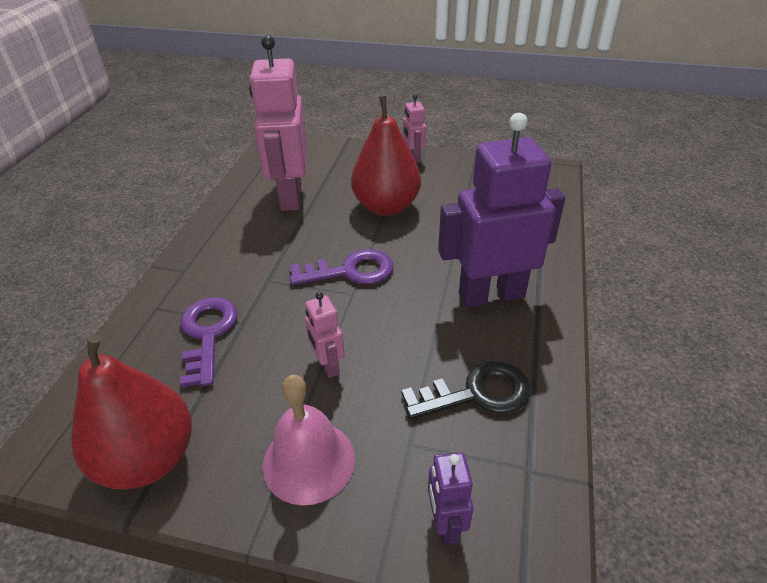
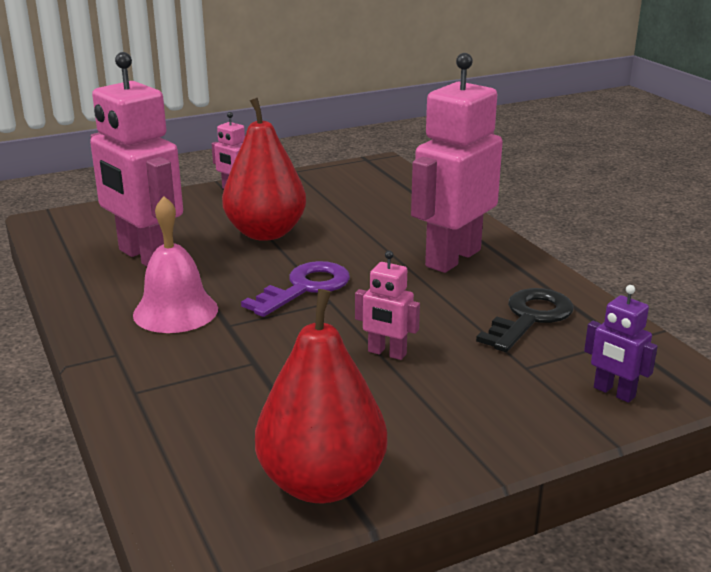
camera: 40 degrees left, 15 degrees down
(208, 334) = (232, 384): purple key -> none
(308, 461) = (466, 412): pink bell -> pink bell (175, 311)
(491, 295) = (452, 258): purple robot -> pink robot

